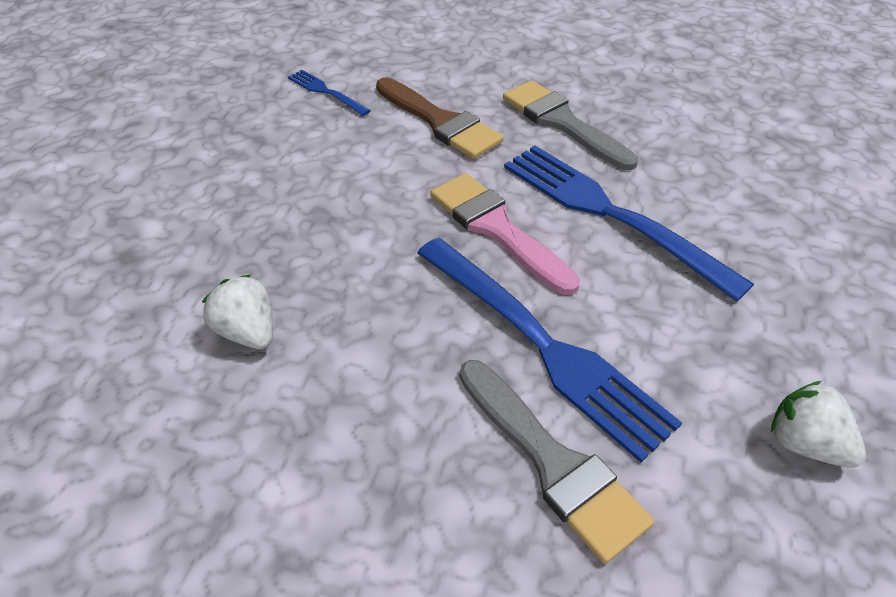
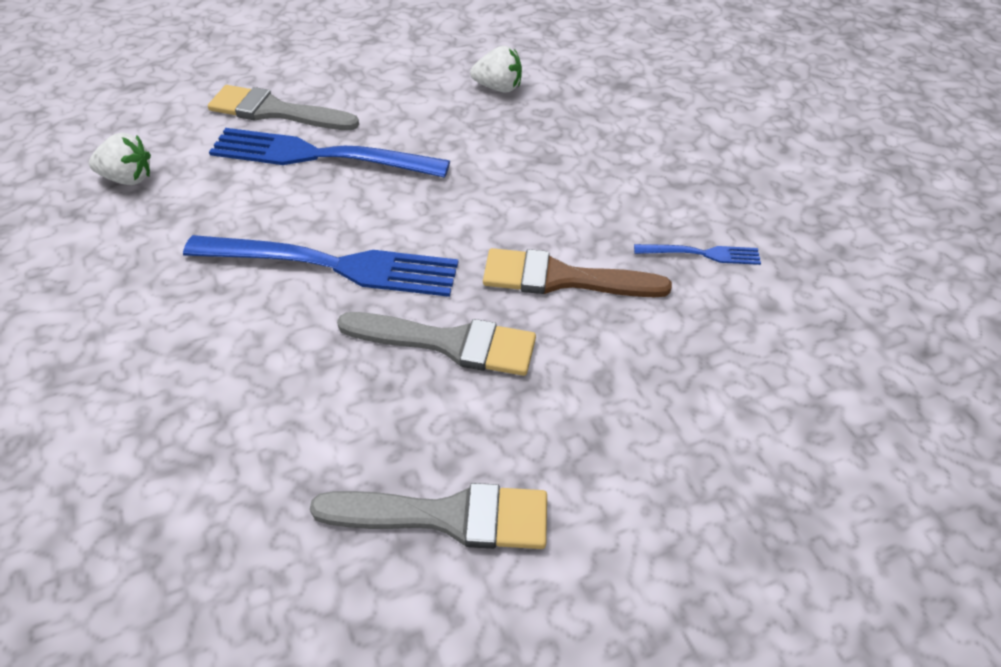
camera: 140 degrees right, 0 degrees up
(496, 228) = (414, 209): pink brush -> none
(634, 57) = (447, 517): none -> grey brush

